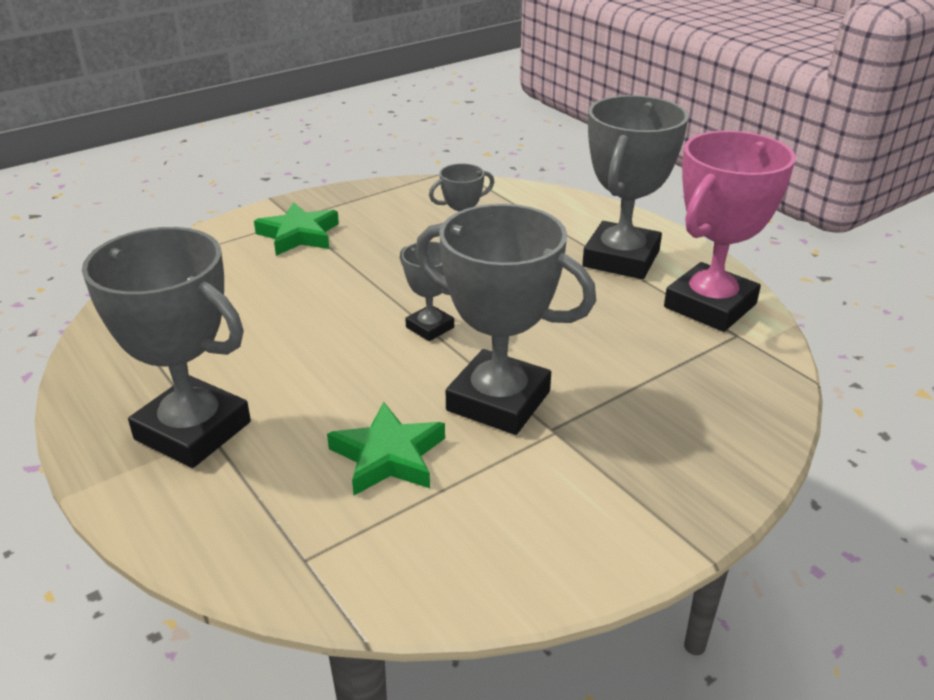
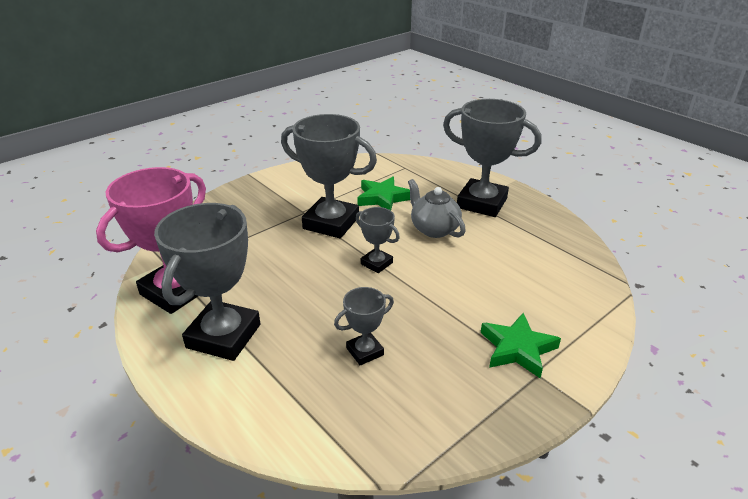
camera: 175 degrees right, 0 degrees up
(317, 378) = (434, 229): none -> grey teapot

